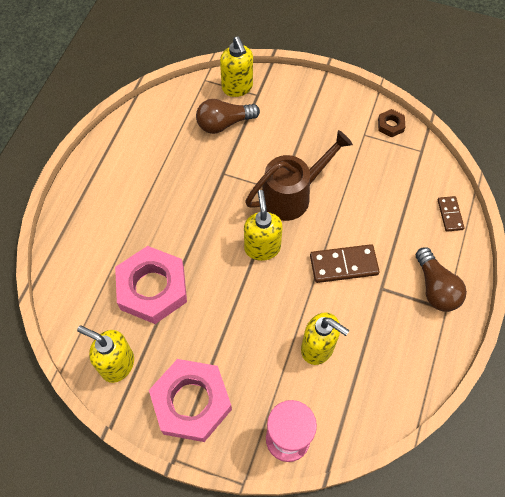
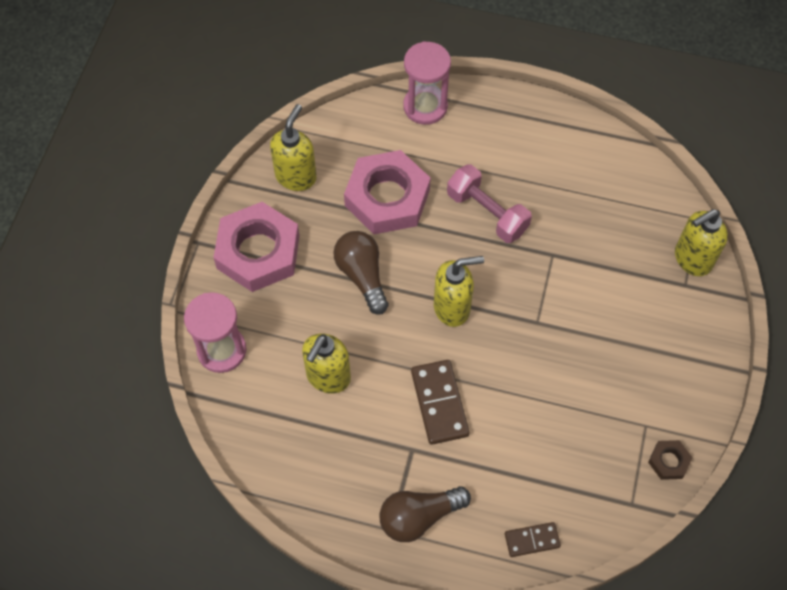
camera: 85 degrees right, 0 degrees up
(65, 250) = (425, 106): none -> pink hourglass
(179, 214) = (487, 213): none -> pink dumbbell
(224, 123) = (629, 248): brown light bulb -> brown light bulb (362, 275)
(292, 195) = (532, 338): brown watering can -> none

